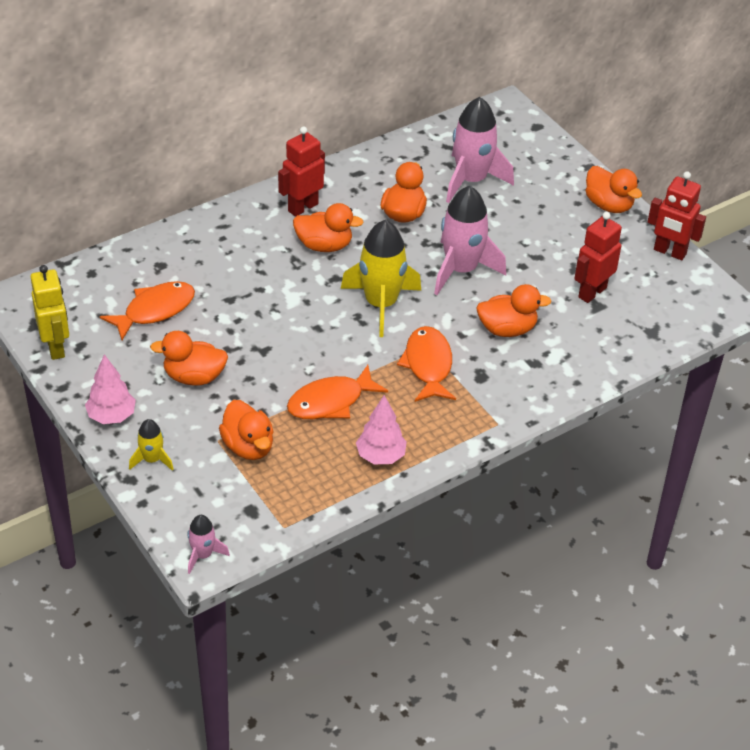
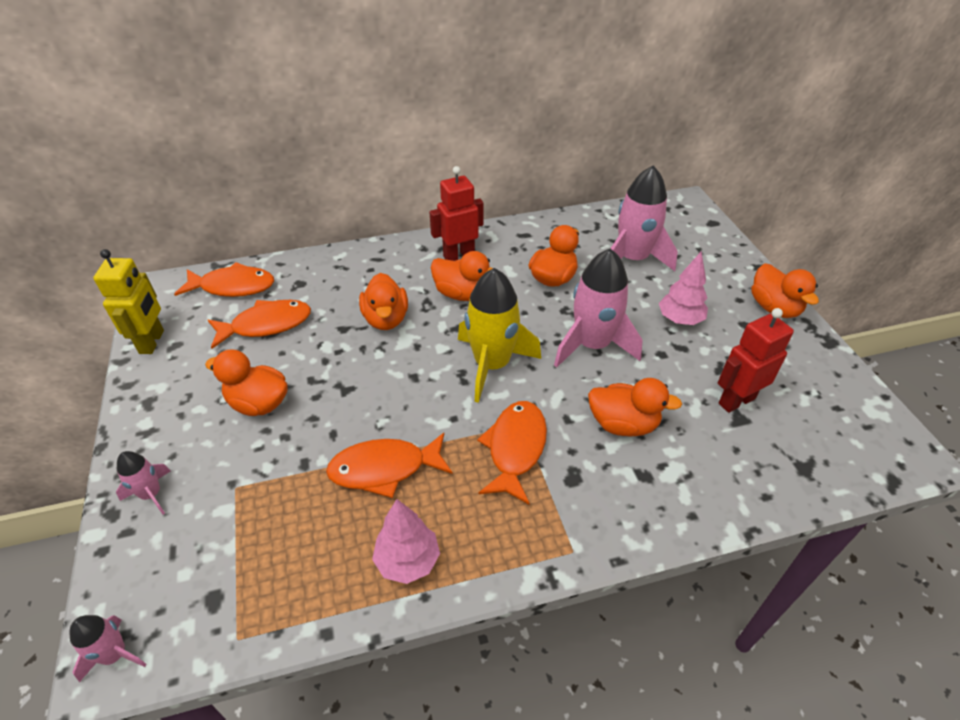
camera: 20 degrees right, 0 degrees up
(96, 281) = (233, 286): none -> orange fish
(112, 416) = (148, 429): pink tree -> pink tree (679, 320)
(152, 459) = (151, 494): yellow rocket -> pink rocket
(248, 446) = (263, 505): orange duck -> orange duck (386, 319)
(669, 252) = (839, 372): red robot -> none

